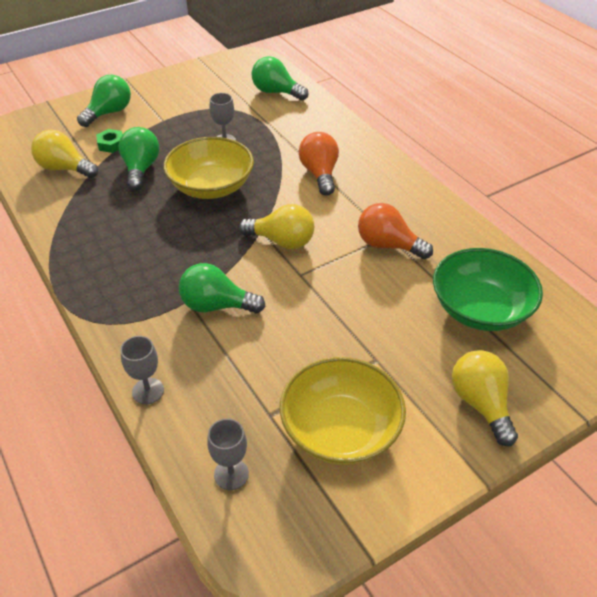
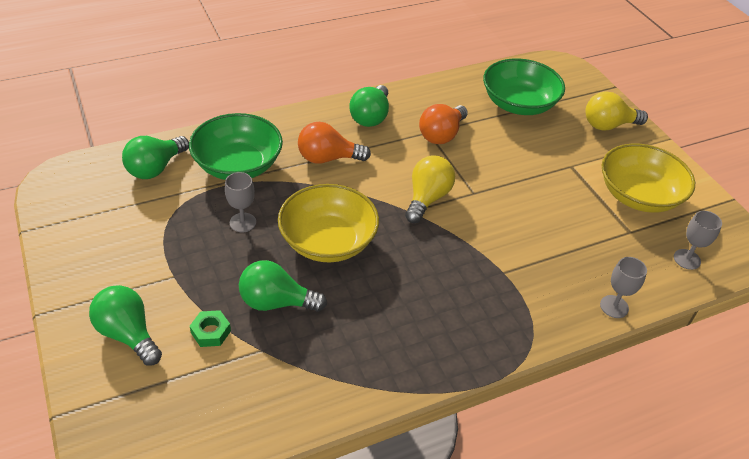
camera: 85 degrees left, 0 degrees up
(65, 168) = (251, 383): yellow light bulb -> none
(216, 305) = (511, 252): green light bulb -> green light bulb (370, 117)
(293, 128) = (238, 165): none -> green bowl

